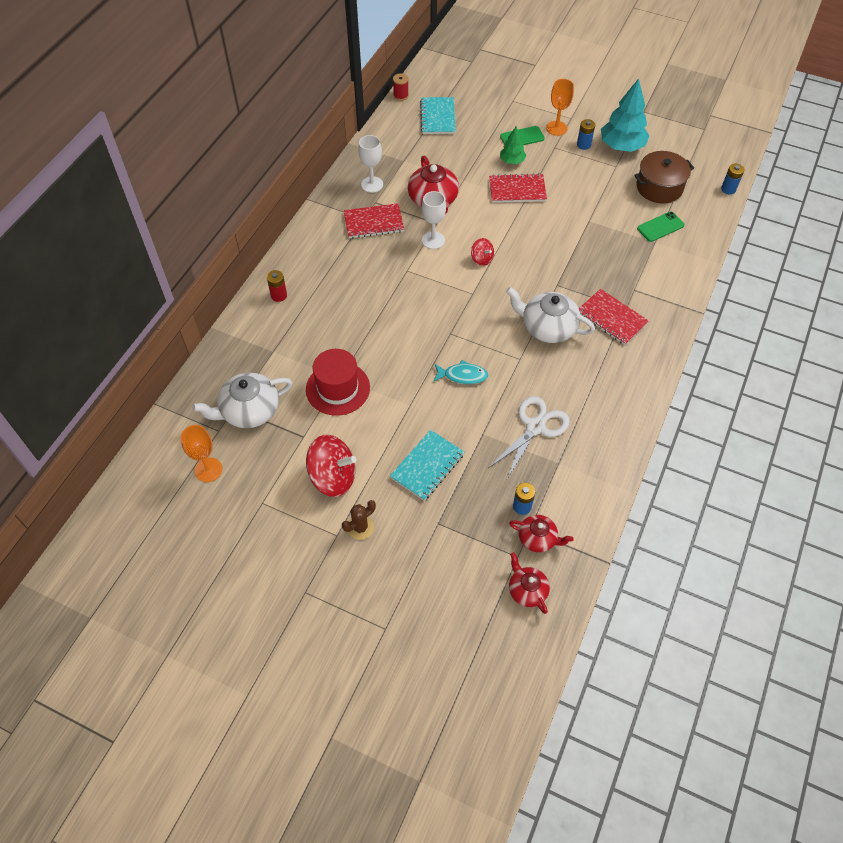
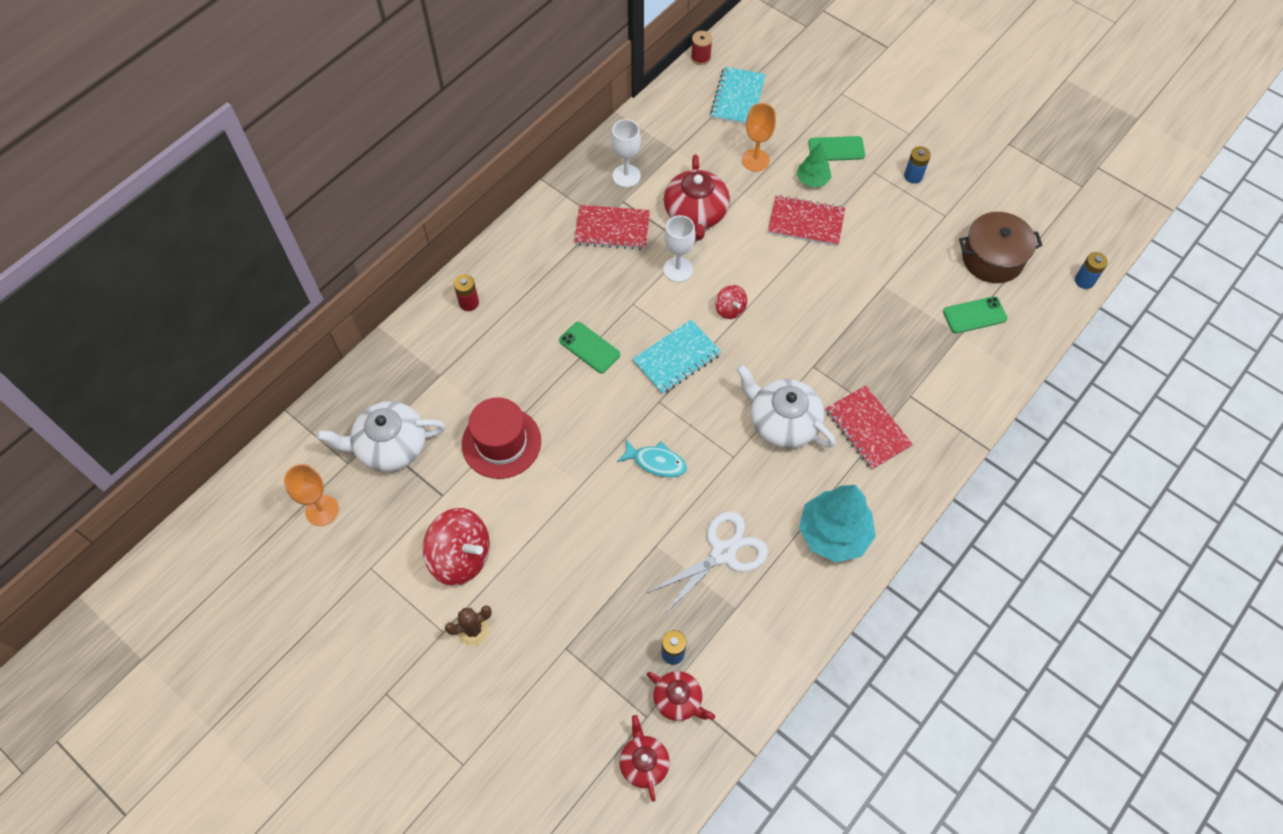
camera: 15 degrees right, 5 degrees up
(384, 307) = (589, 347): none -> green phone
(427, 466) = (576, 571): turquoise notebook -> turquoise notebook (677, 358)
(556, 128) = (885, 145): orange goblet -> orange goblet (755, 160)
(621, 146) = (962, 189): turquoise tree -> turquoise tree (833, 533)

